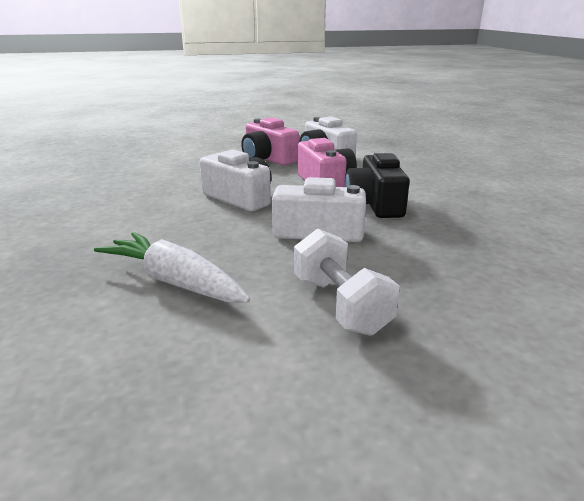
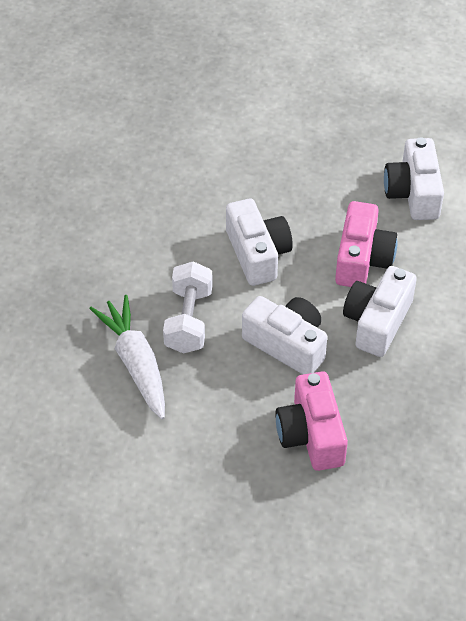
camera: 30 degrees right, 25 degrees up
(268, 159) = (344, 170): pink camera -> pink camera (311, 434)
(340, 305) = (231, 443): white dumbbell -> white dumbbell (188, 320)
(375, 204) = (377, 322): black camera -> white camera

